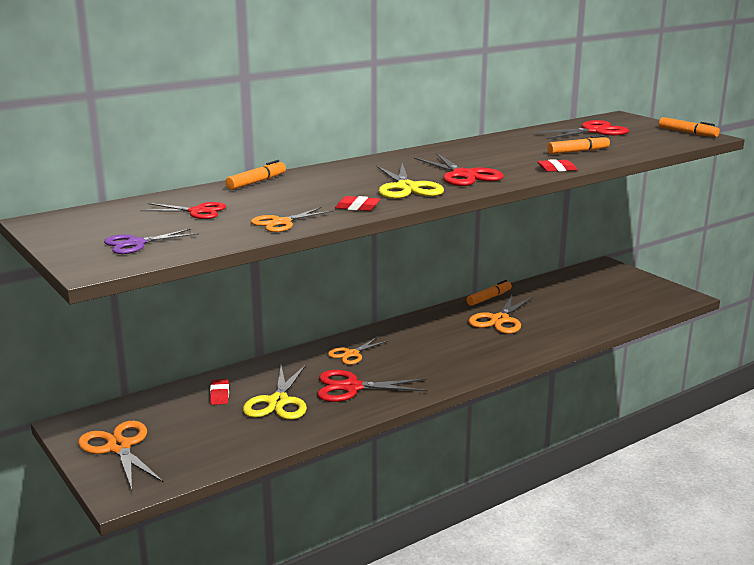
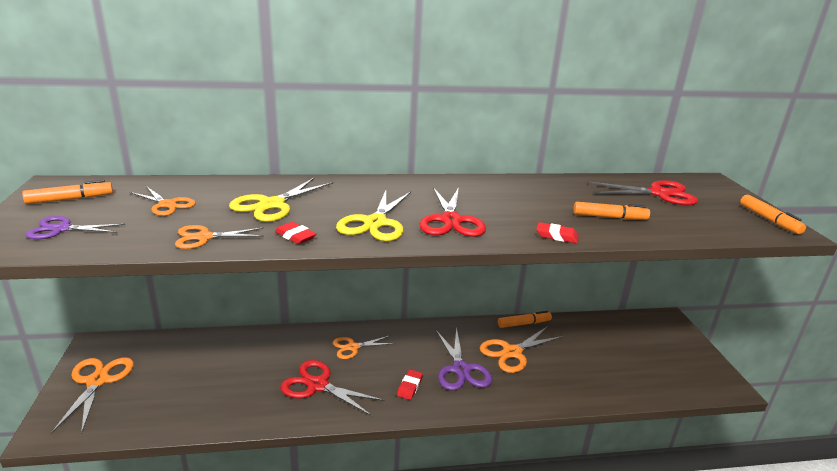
camera: 25 degrees right, 5 degrees up
(197, 211) = (167, 205): red scissors -> orange scissors
(219, 395) = (216, 354): red eraser -> red eraser (410, 387)
(256, 182) = (265, 183): orange marker -> orange marker (70, 199)
(278, 402) = (248, 379): yellow scissors -> yellow scissors (272, 205)
(468, 342) = (461, 369): none -> purple scissors

